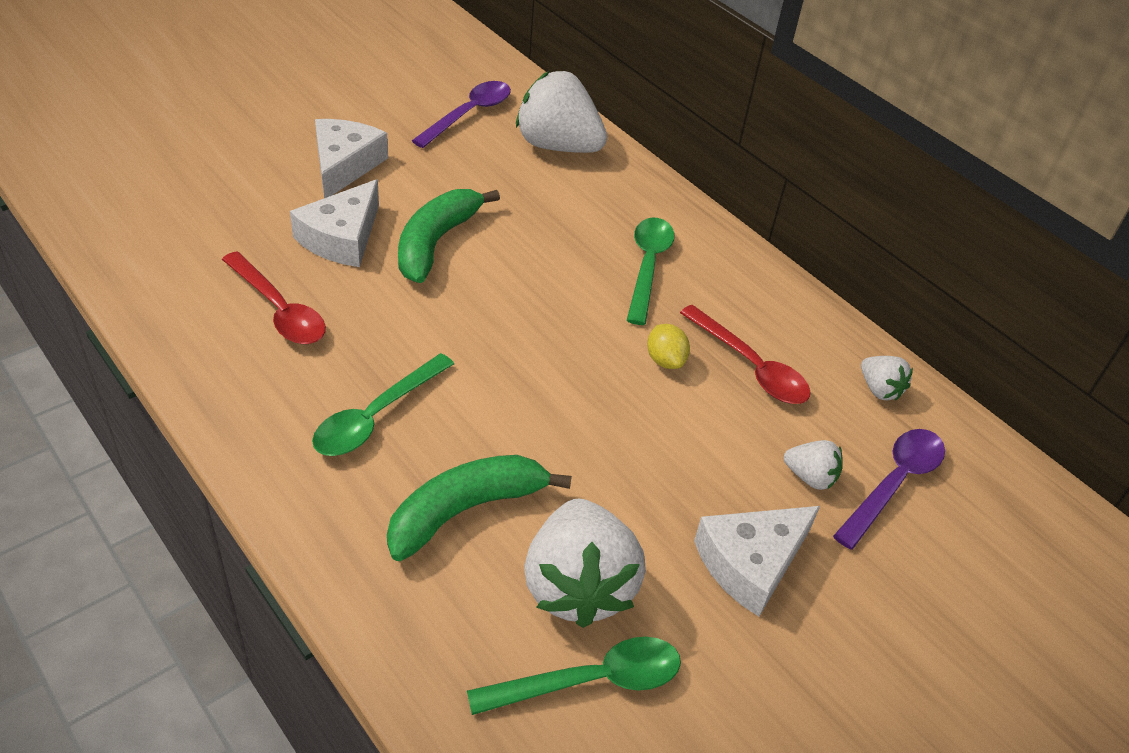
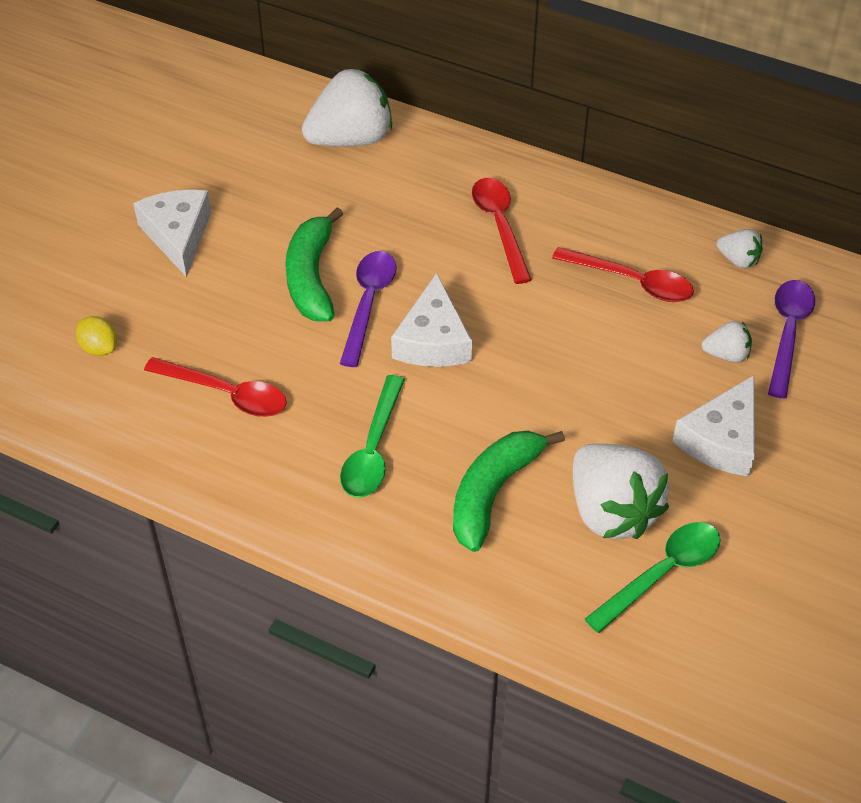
camera: 20 degrees left, 5 degrees up
(342, 237) = (229, 306): white cheese -> white cheese (433, 340)
(469, 114) = (250, 138): purple spoon -> purple spoon (368, 304)
(558, 146) = (350, 139): white strawberry -> white strawberry turned 150 degrees clockwise
(647, 266) = (500, 226): green spoon -> red spoon
(665, 360) = (564, 305): yellow lemon -> yellow lemon (99, 348)

